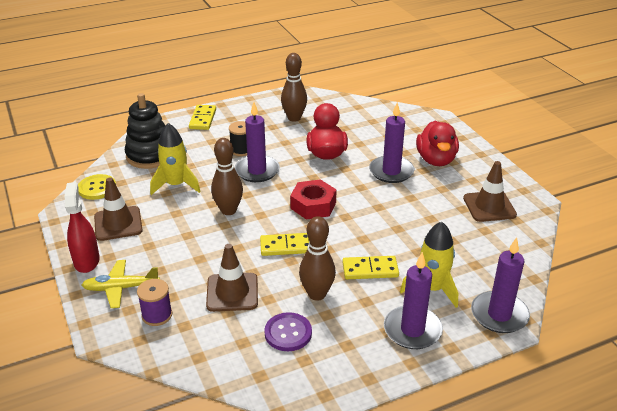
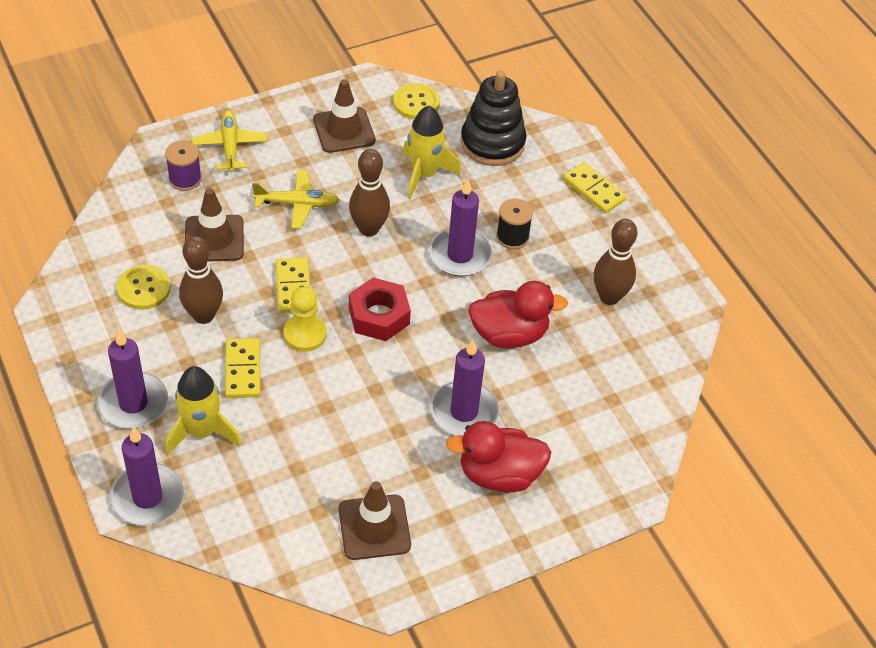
camera: 85 degrees right, 15 degrees up
(86, 261) = (277, 113): red spray bottle -> none
(198, 247) = (297, 204): none -> yellow plane
(202, 119) = (594, 190): yellow domino -> yellow domino turned 45 degrees clockwise
(288, 333) = (144, 288): purple button -> yellow button
(332, 239) = (305, 334): none -> yellow pawn

